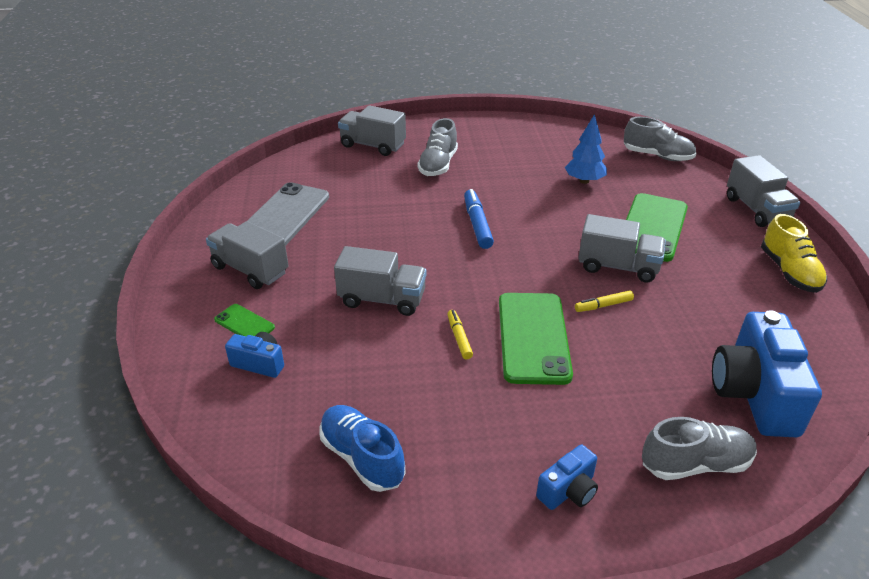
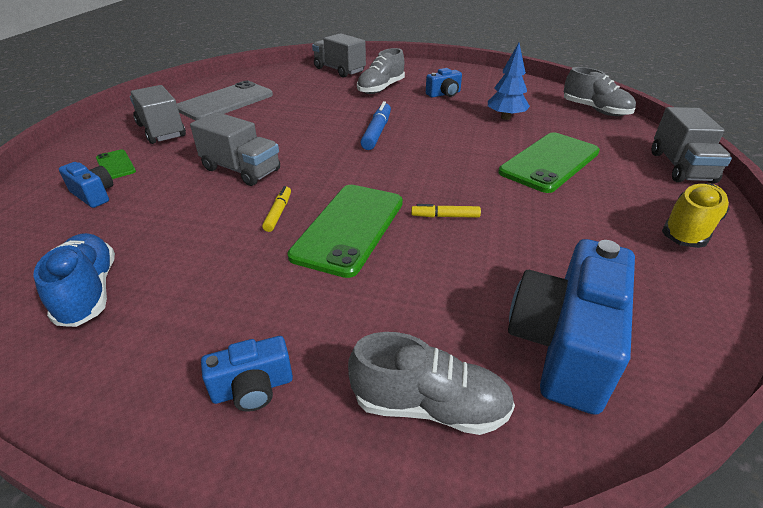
camera: 20 degrees right, 0 degrees up
(507, 161) = (444, 94): none -> blue camera
(618, 266) = (487, 187): grey truck -> none
(789, 272) = (689, 229): yellow shoe -> yellow shoe turned 150 degrees counterclockwise

